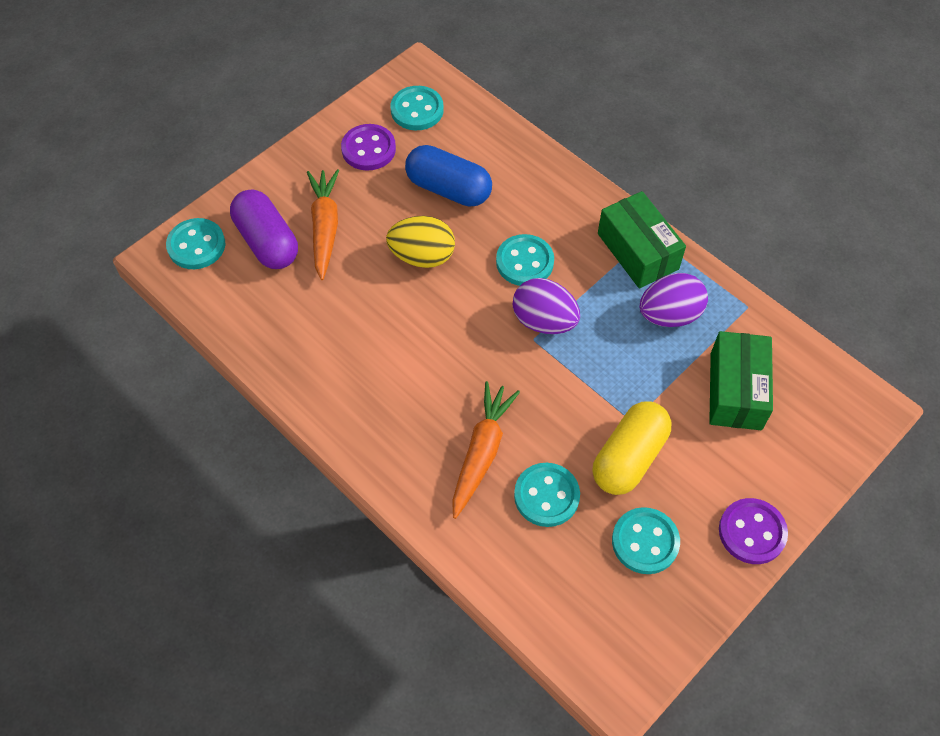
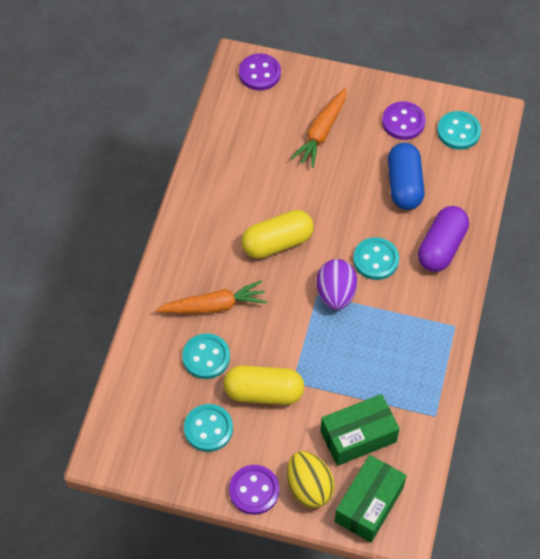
camera: 60 degrees right, 0 degrees up
(196, 245) = (259, 73): turquoise button -> purple button
(267, 242) = (289, 108): purple capsule -> purple capsule (441, 247)
(325, 228) = (321, 133): orange carrot -> orange carrot turned 150 degrees clockwise
(422, 256) = (338, 198): yellow egg -> yellow egg (309, 487)
(439, 344) = (277, 243): none -> yellow capsule
(637, 251) = (434, 324): green box -> green box (369, 504)
(669, 315) = (393, 368): purple egg -> none

